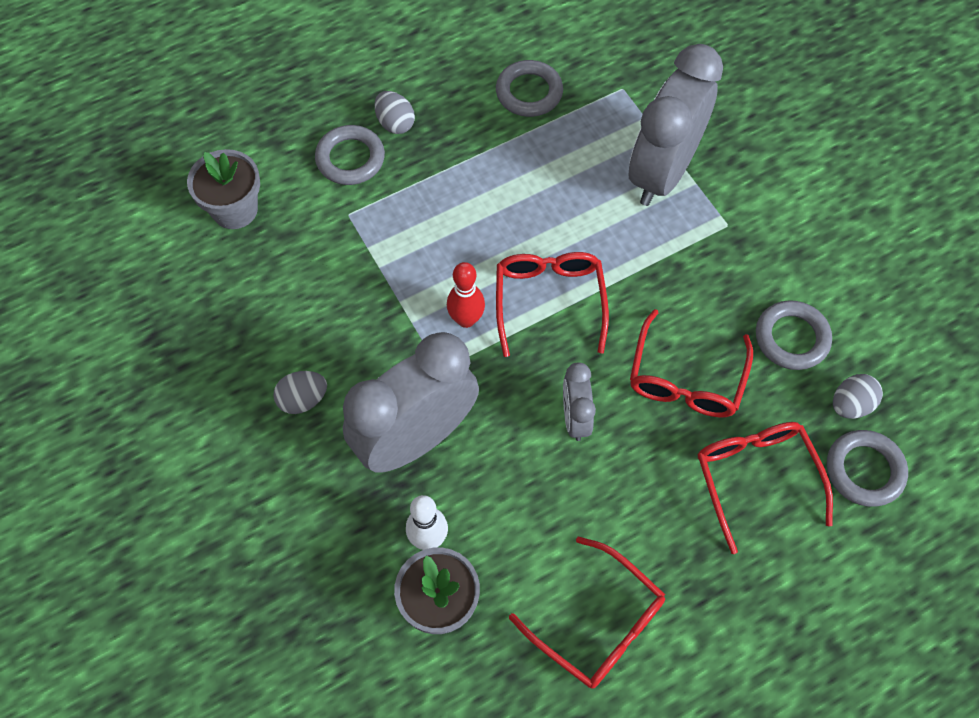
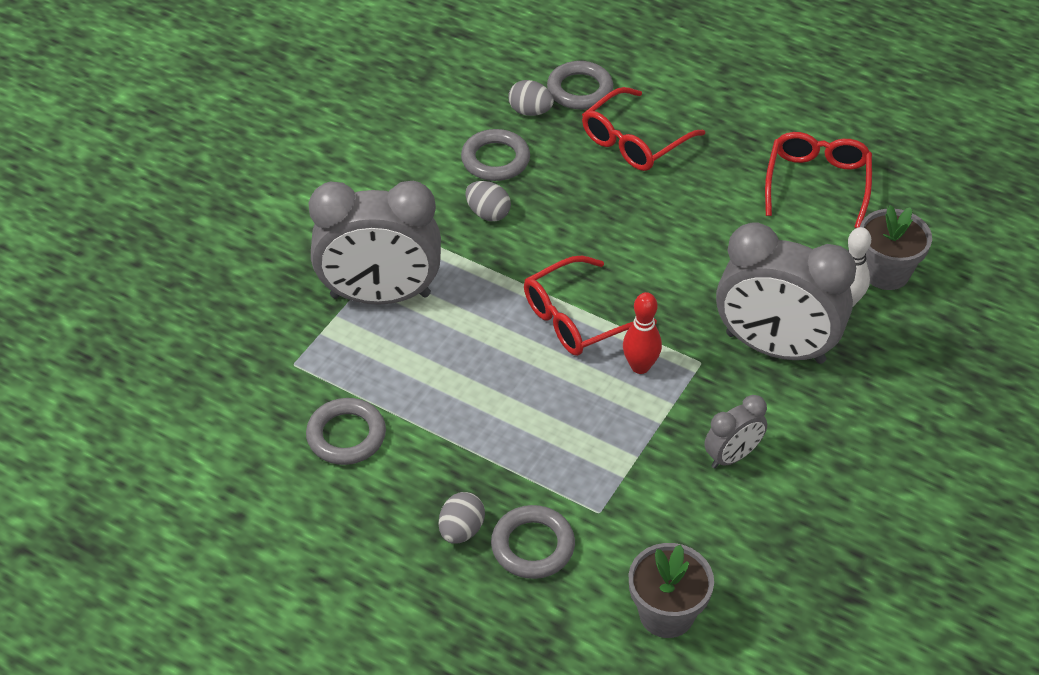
camera: 120 degrees left, 15 degrees down
(303, 399) = (809, 442): grey egg -> grey egg (488, 213)
(575, 418) = (672, 258): grey clock -> grey clock (732, 456)
(685, 379) = (582, 206): red glasses -> none

